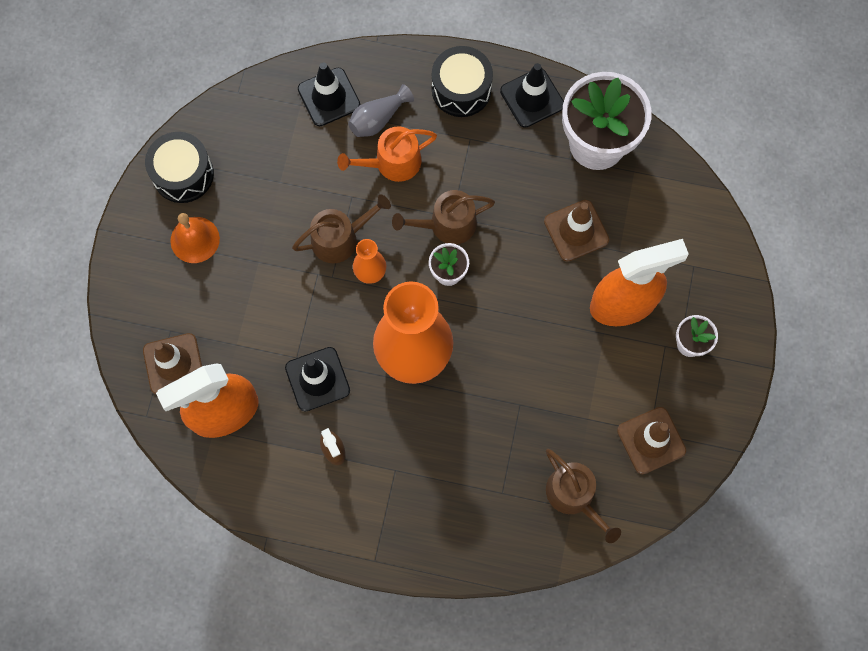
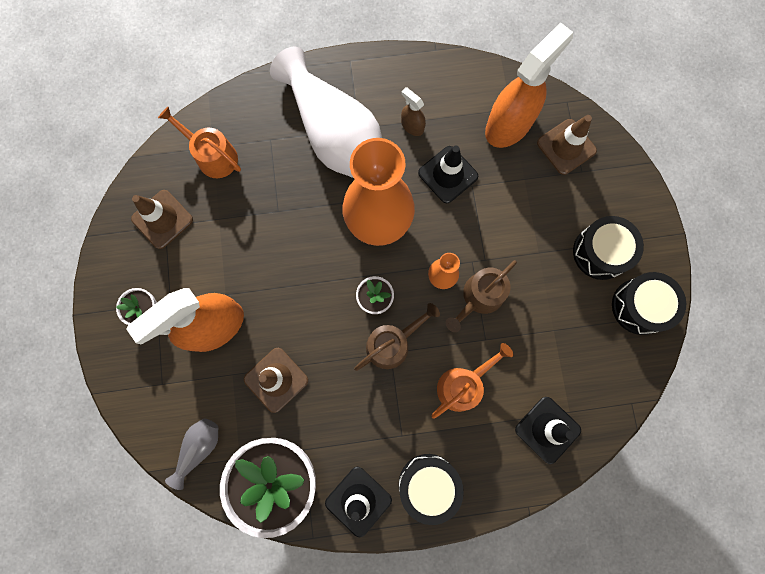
camera: 160 degrees right, 5 degrees up
(195, 239) = (600, 252): orange bell -> black drum
(378, 119) = (493, 424): grey vase -> grey vase (199, 448)
(426, 474) = (334, 133): none -> white vase
(574, 496) = (213, 156): brown watering can -> orange watering can

